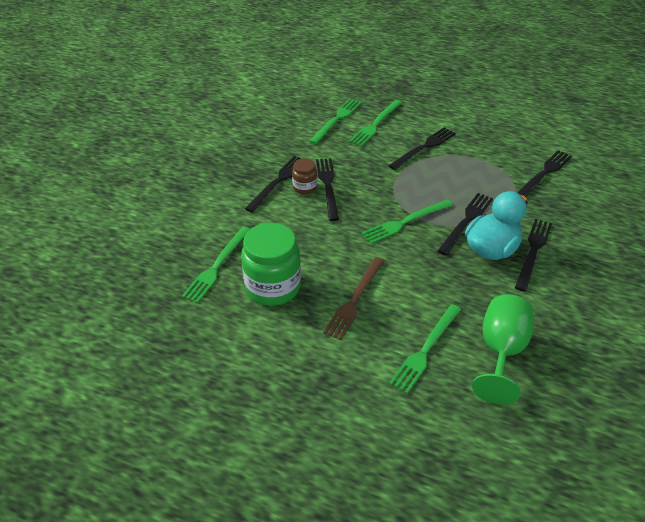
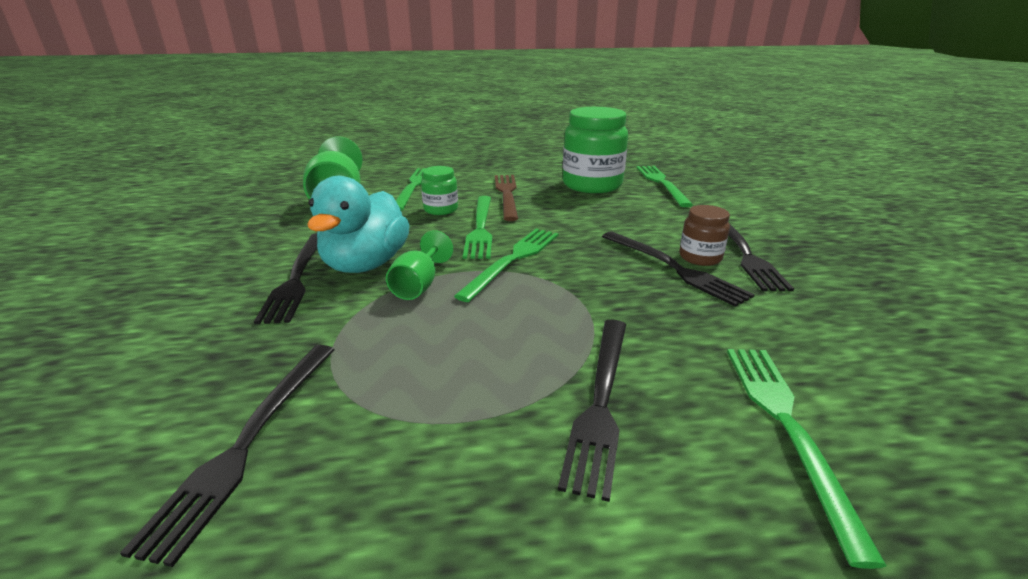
camera: 150 degrees right, 15 degrees down
(336, 120) = (881, 400): green fork -> green fork (480, 228)
(420, 296) = (441, 209): none -> green jar
(466, 221) = (419, 285): black fork -> green goblet

